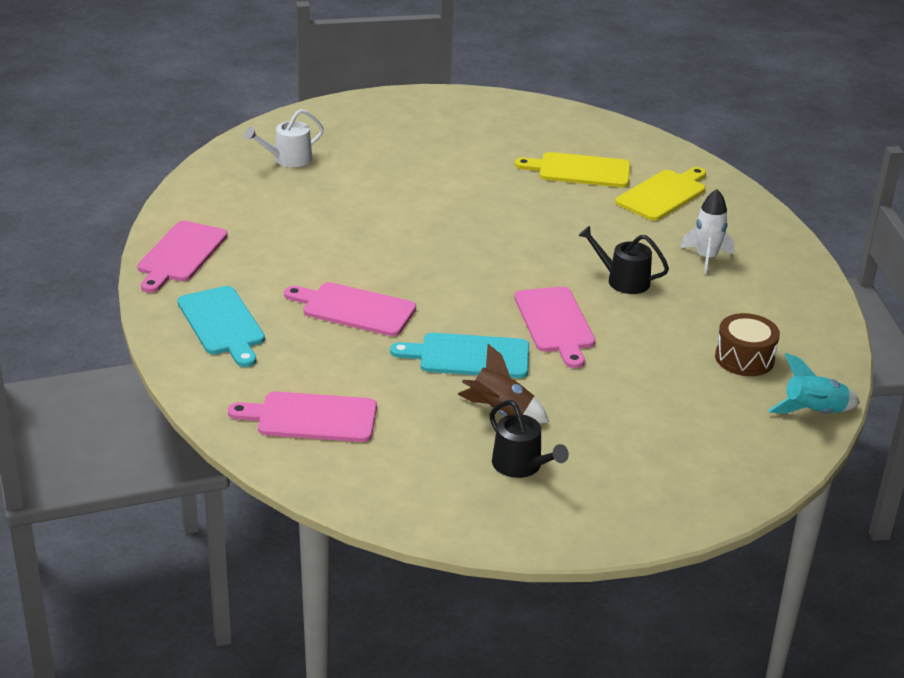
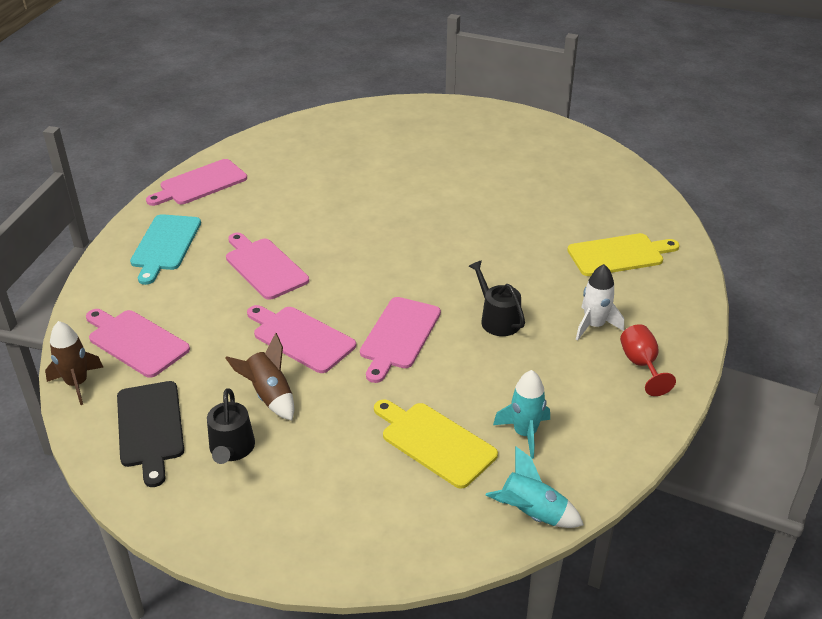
camera: 35 degrees right, 5 degrees up
(288, 159) = (354, 135): white watering can -> none
(301, 474) = (77, 384): none -> brown rocket
(424, 479) = (150, 427): none -> black cutting board
(469, 356) = (301, 338): turquoise cutting board -> pink cutting board
(580, 170) = (568, 211): yellow cutting board -> yellow cutting board (435, 442)
(744, 358) = (524, 433): brown drum -> turquoise rocket
(774, 275) = (641, 365): none -> red goblet

